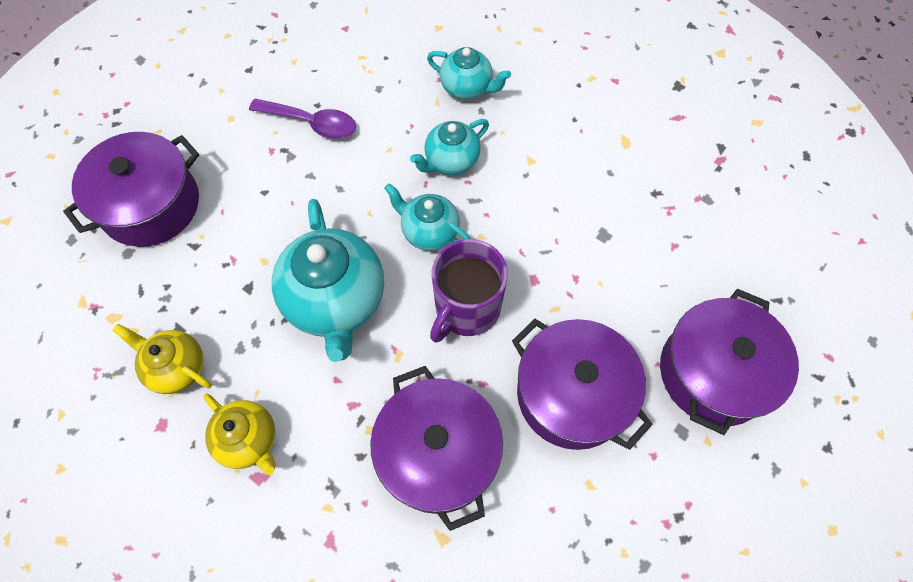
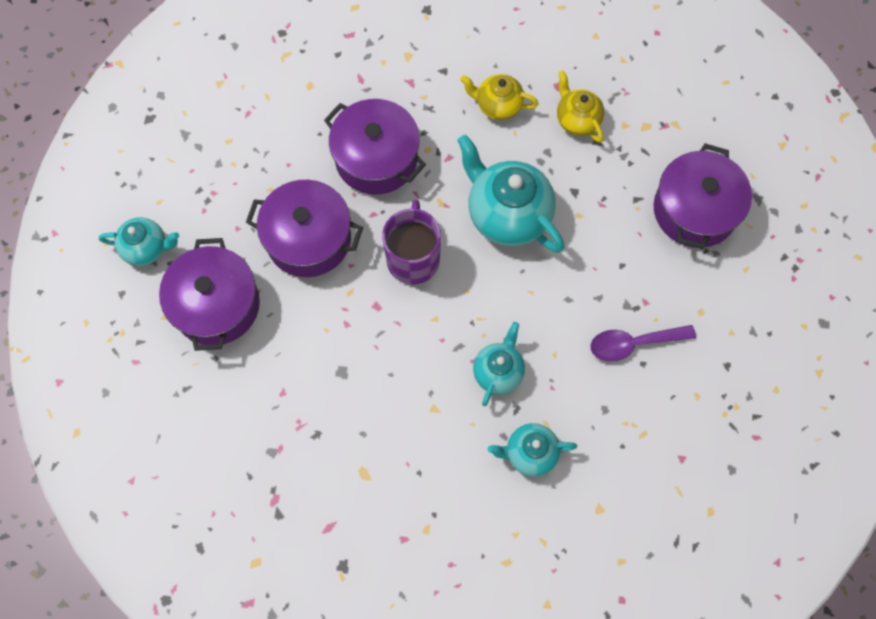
camera: 150 degrees right, 5 degrees up
(177, 368) = (577, 120): yellow teapot -> yellow teapot turned 120 degrees counterclockwise
(429, 232) = (476, 301): turquoise teapot -> turquoise teapot (146, 248)

